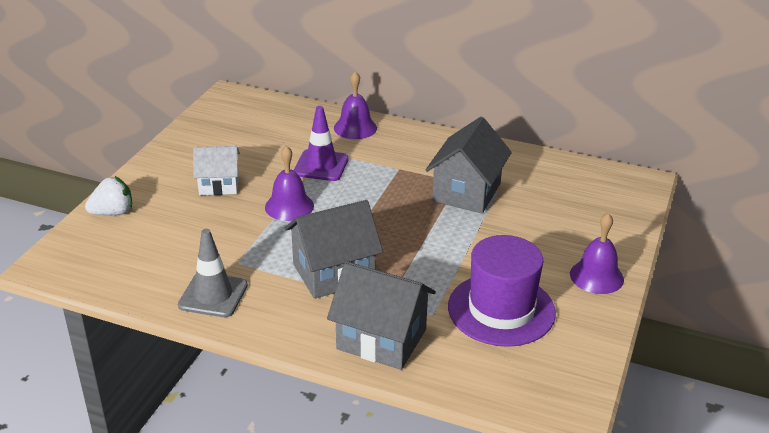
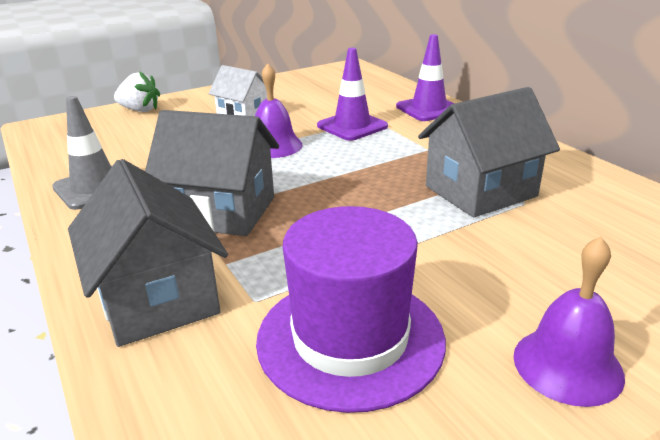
camera: 40 degrees right, 5 degrees down
(355, 128) = (428, 109): purple bell -> purple traffic cone

